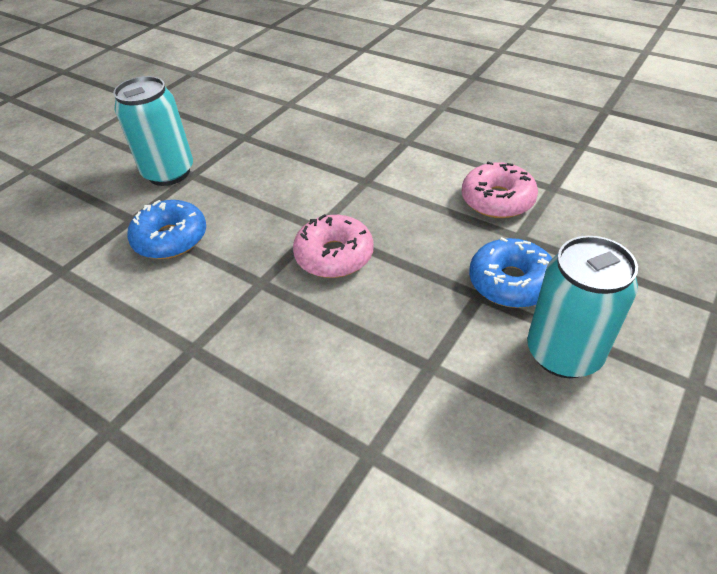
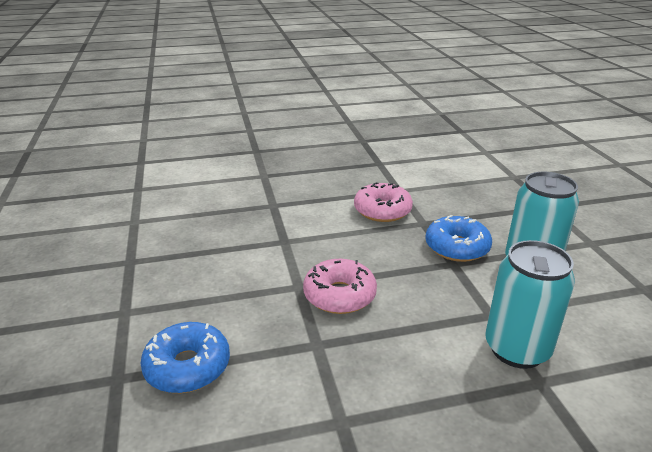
camera: 50 degrees left, 15 degrees down
(169, 173) = (96, 323): turquoise can -> turquoise can (517, 349)

